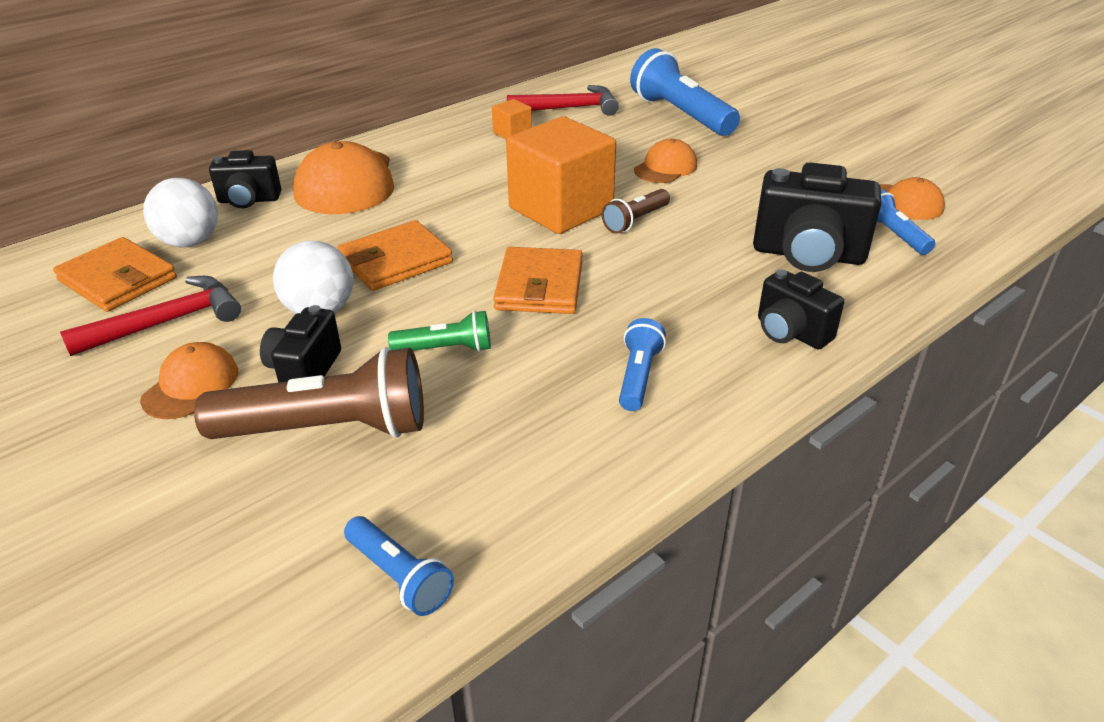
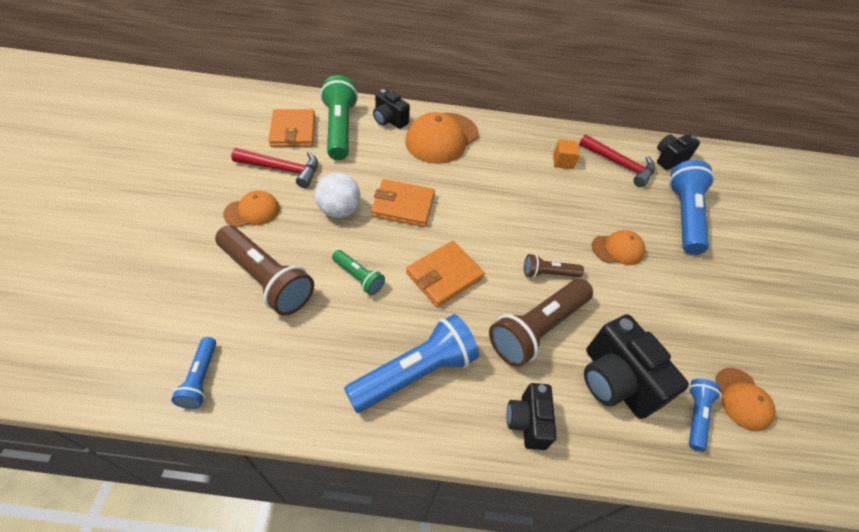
camera: 40 degrees right, 15 degrees up
(190, 242) = (340, 129): white ball -> green flashlight
(305, 371) = (295, 240): black camera -> black camera (669, 159)
(561, 209) = (520, 234): orange cube -> none
(638, 376) = (415, 373): blue flashlight -> blue flashlight, size x1.92
(691, 265) = (537, 328): none -> brown flashlight

